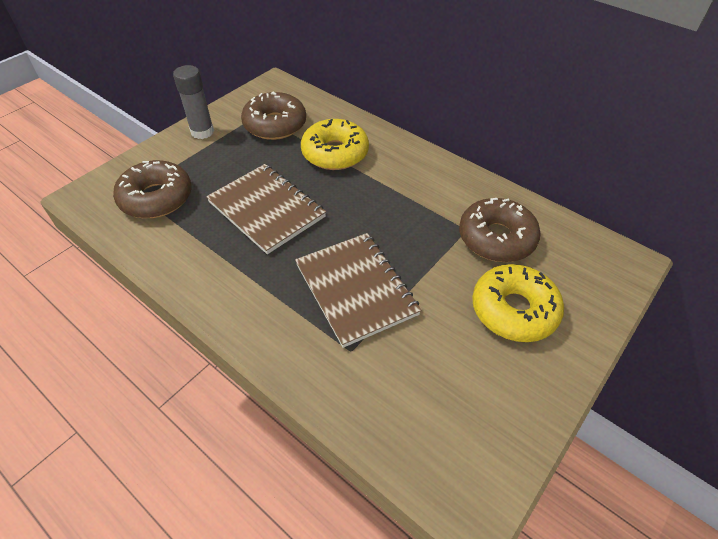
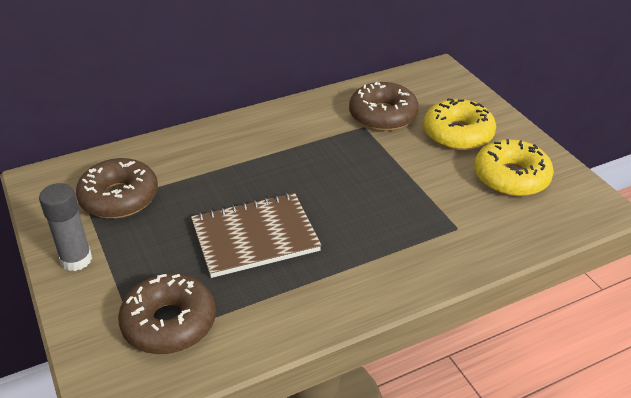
camera: 65 degrees left, 10 degrees down
(335, 153) = (206, 168): yellow donut -> yellow donut (511, 177)
(356, 289) = (394, 206): brown notebook -> none

